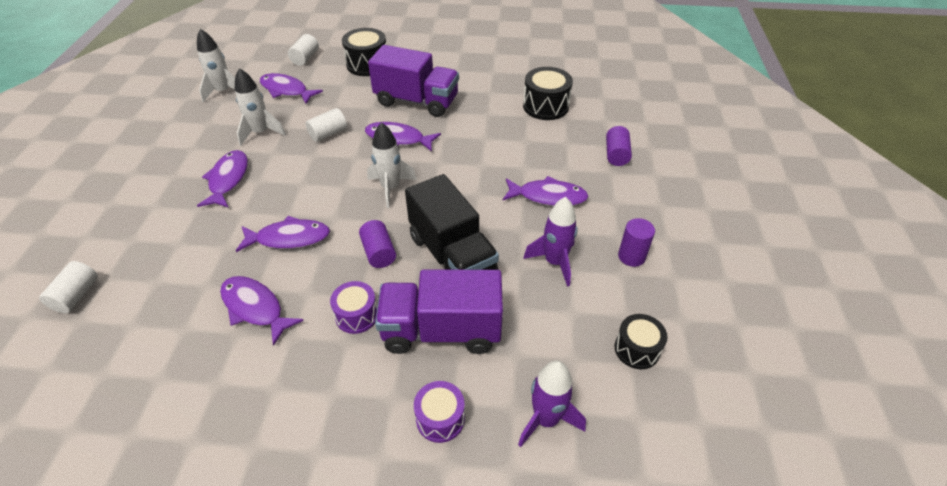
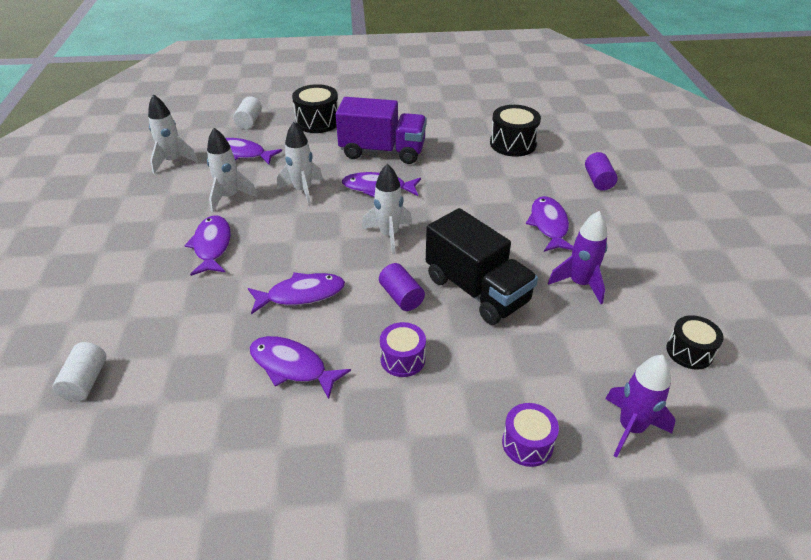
camera: 10 degrees left, 5 degrees down
(328, 134) = (303, 191): white cylinder -> white rocket
(441, 330) = (495, 361): purple truck -> none
(548, 196) = (549, 225): purple fish -> purple fish turned 90 degrees counterclockwise
(631, 256) = (650, 269): purple cylinder -> none

